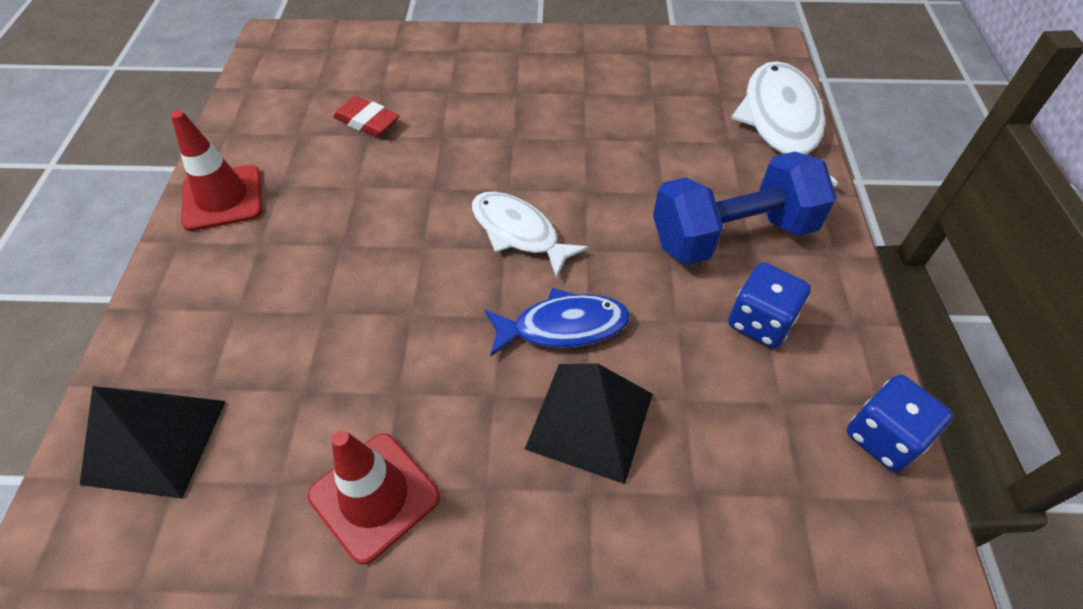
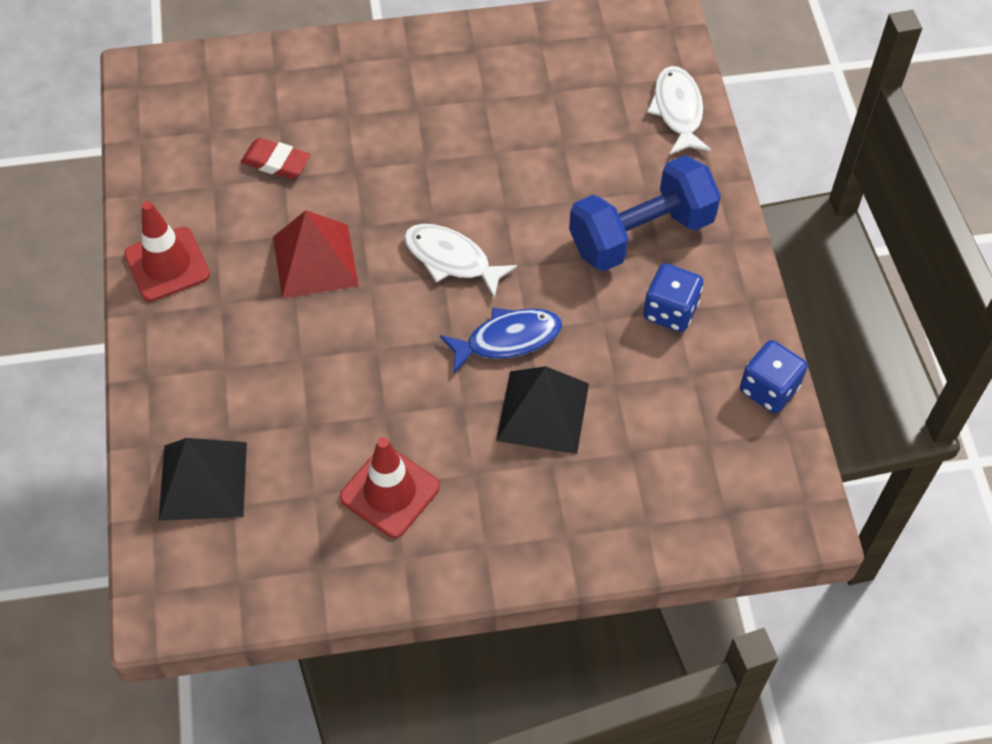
camera: 10 degrees left, 5 degrees up
(374, 214) = (315, 261): none -> red pyramid
(780, 124) = (678, 110): white fish -> white fish, size x0.65

